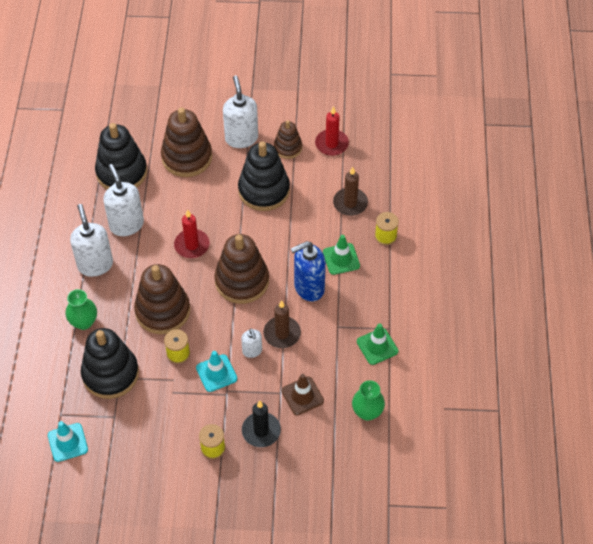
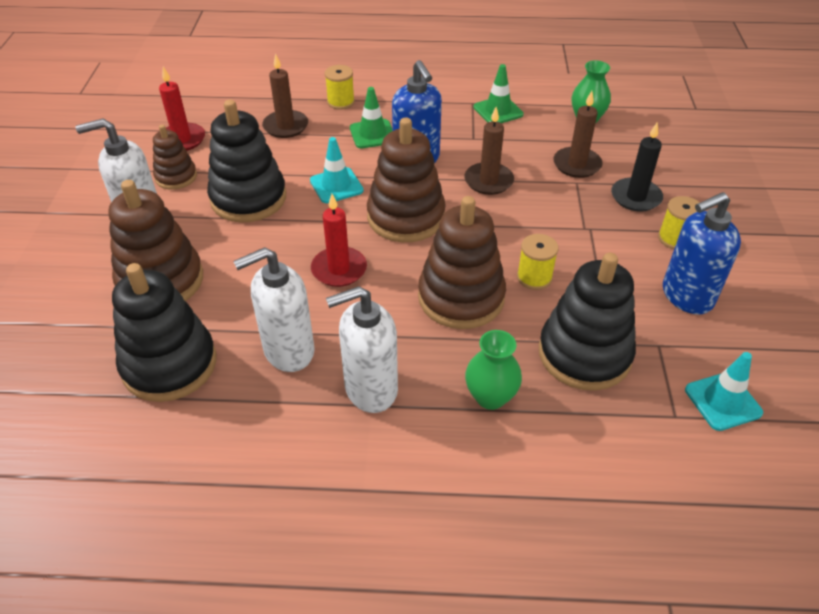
camera: 90 degrees left, 10 degrees down
(155, 442) = (686, 296): none -> blue soap dispenser
(216, 373) = (559, 238): turquoise traffic cone -> turquoise traffic cone (336, 185)
(252, 351) = (519, 206): white soap dispenser -> none
(302, 396) = (577, 165): brown traffic cone -> brown candle

